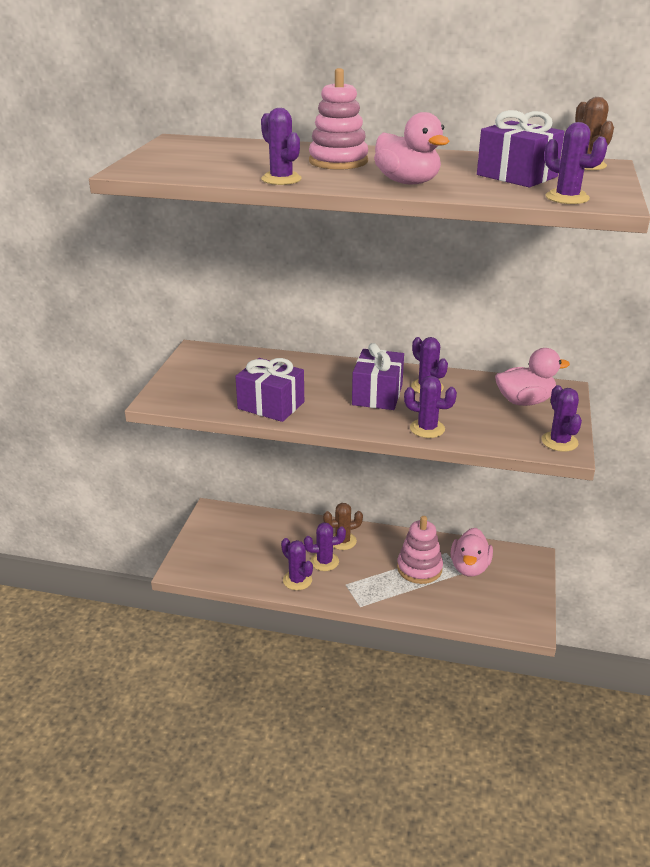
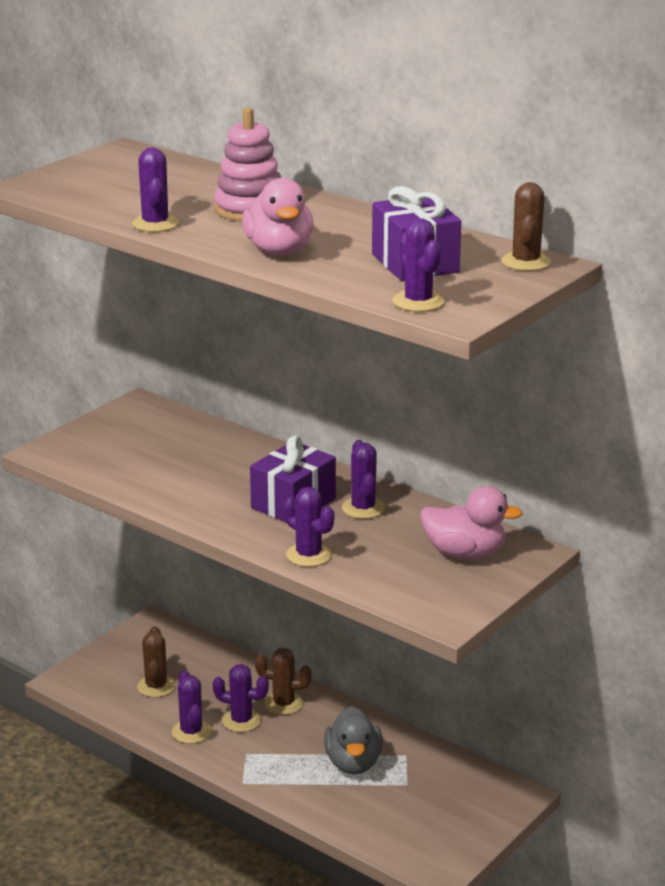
camera: 25 degrees right, 5 degrees down
(248, 555) = (156, 686): none -> brown cactus
(271, 405) = (160, 487): purple gift -> none
(419, 568) = (353, 763): pink stacking toy -> grey duck
(469, 567) = (420, 781): pink duck -> none
(559, 442) = (450, 609): purple cactus -> none

